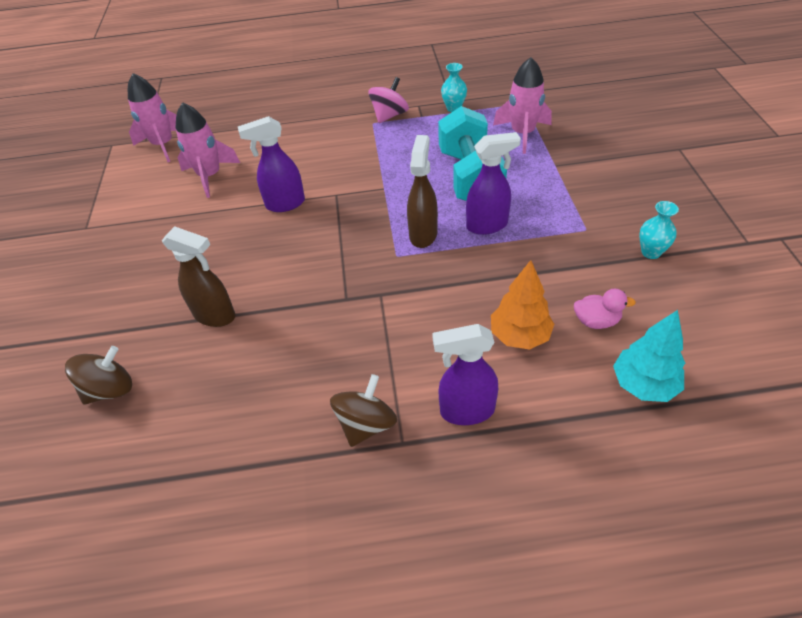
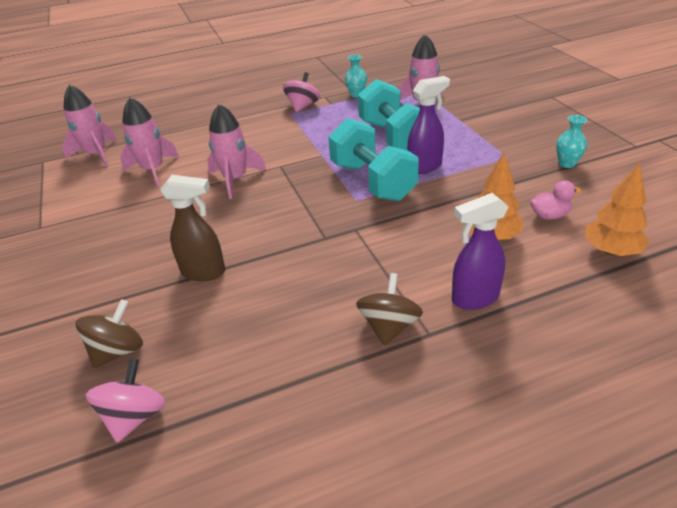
camera: 15 degrees left, 10 degrees down
(102, 465) = (135, 417): none -> pink spinning top
(285, 204) = (235, 179): purple spray bottle -> pink rocket
(423, 234) = (372, 181): brown spray bottle -> turquoise dumbbell
(643, 385) = (611, 251): turquoise tree -> orange tree

